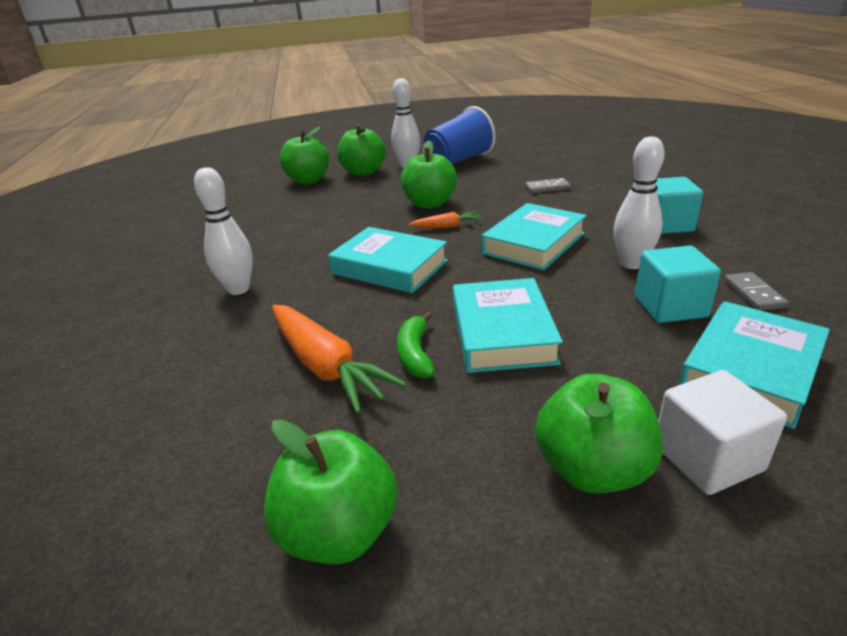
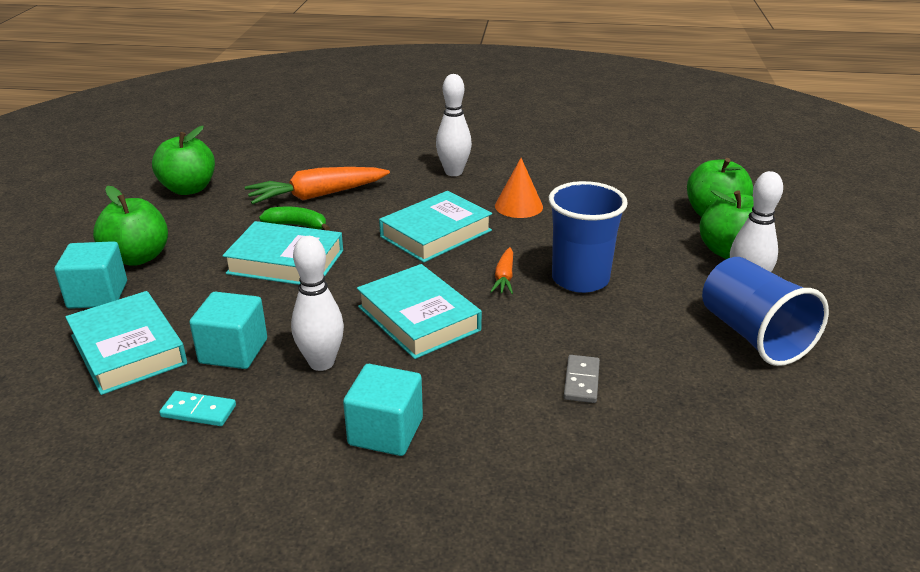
camera: 105 degrees right, 0 degrees up
(316, 243) = (518, 206): none -> orange cone
(430, 204) = (580, 279): green apple -> blue cup
(707, 458) = (98, 295): white cube -> turquoise cube
(753, 294) = (199, 411): grey domino -> turquoise domino

